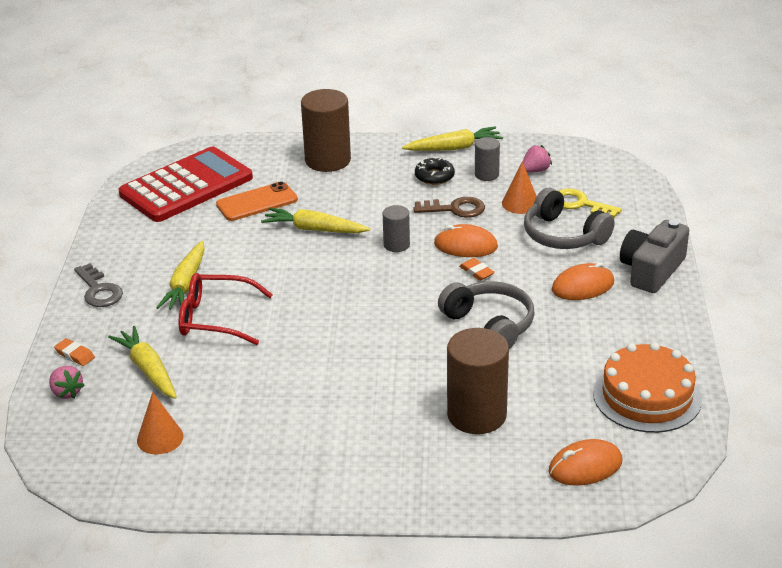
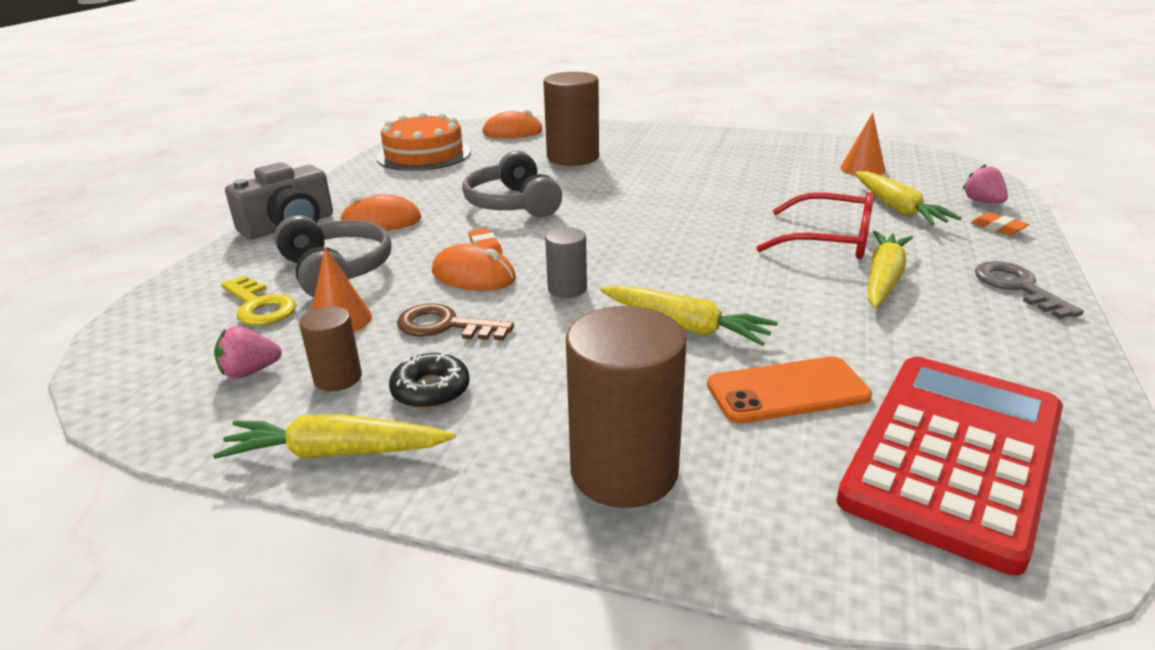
camera: 165 degrees left, 5 degrees down
(186, 186) = (954, 455): red calculator -> red calculator turned 150 degrees clockwise
(486, 174) = (338, 378): grey cylinder -> brown cylinder

